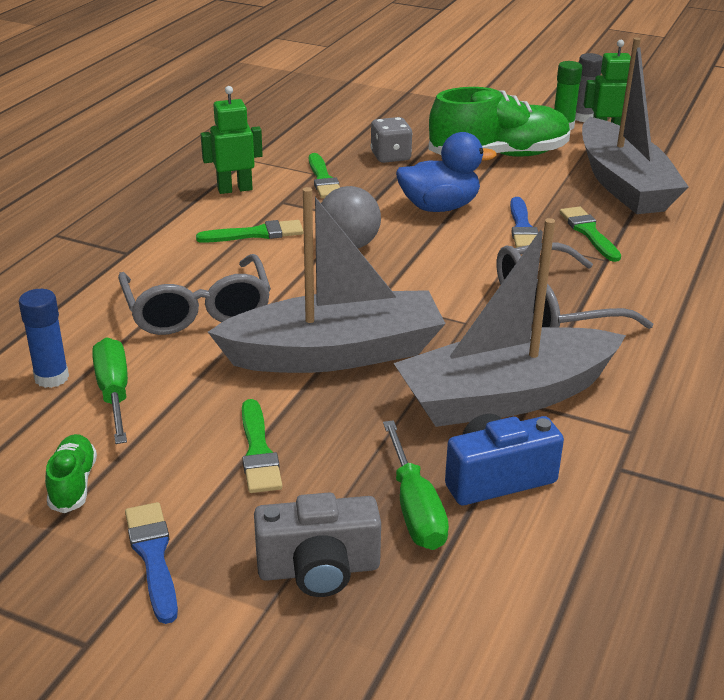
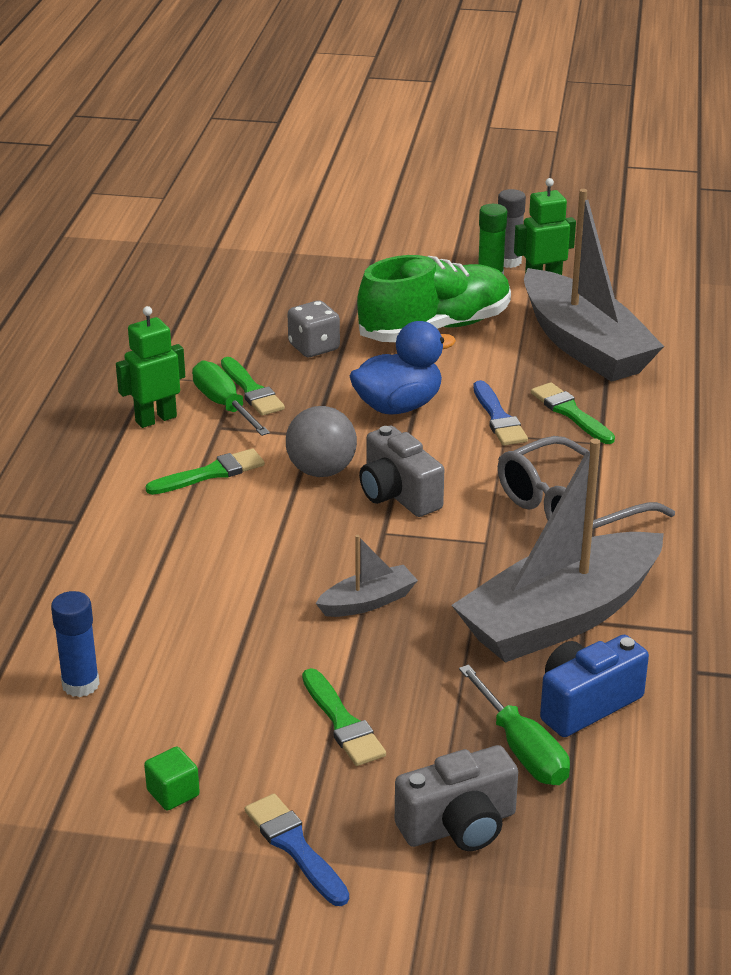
camera: 15 degrees left, 0 degrees up
(73, 484) = (173, 793): green shoe -> green cube
(114, 392) = (158, 688): green screwdriver -> green screwdriver (223, 404)
(197, 310) = (195, 577): grey glasses -> none
(335, 353) = (368, 602): grey boat -> grey boat, size x0.43
(405, 273) = (398, 494): none -> grey camera

